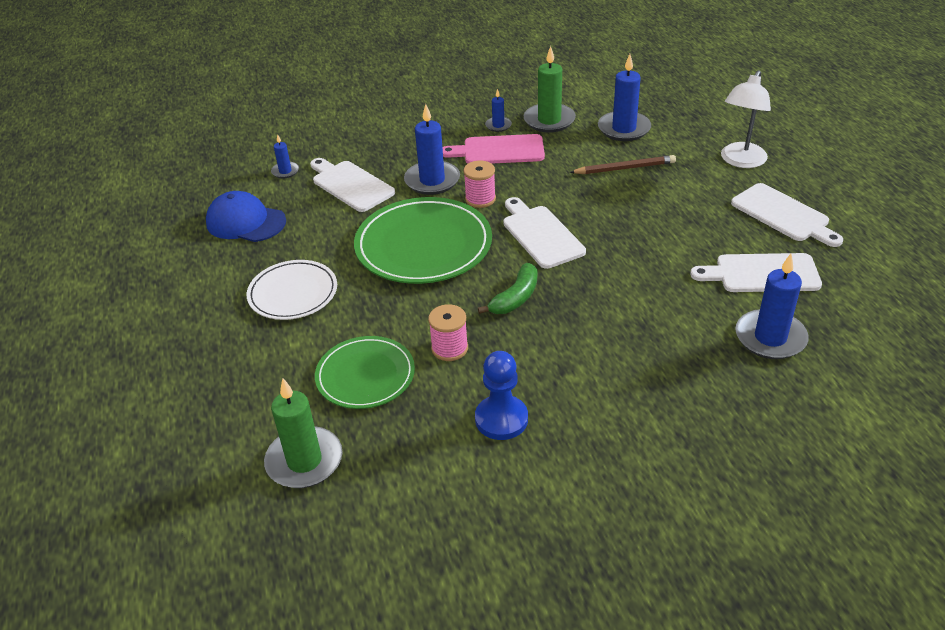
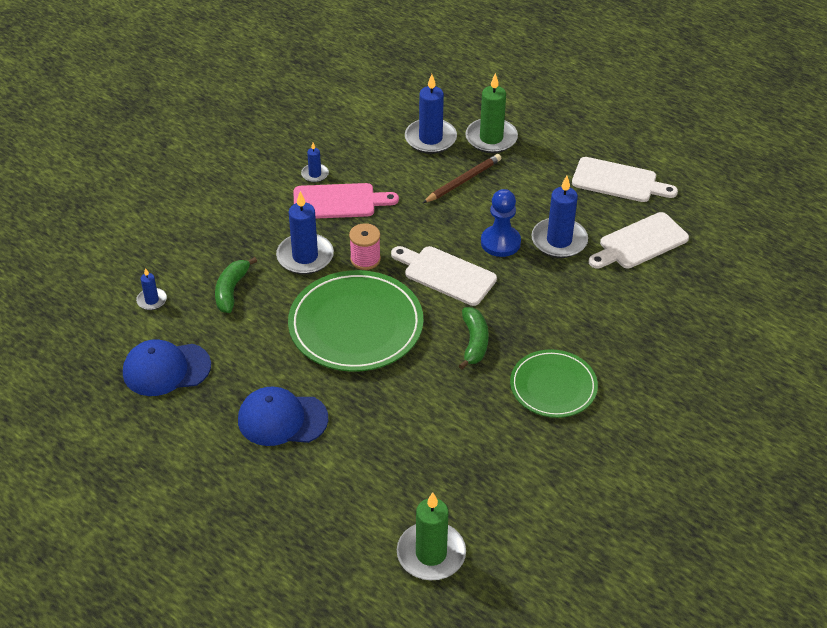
camera: 35 degrees left, 5 degrees up
(293, 293) = (282, 419): white plate -> blue cap
(350, 185) = (231, 290): white cutting board -> green banana
(365, 375) = (414, 463): green plate -> green plate (553, 386)
(449, 348) = (460, 409): pink spool -> none
(499, 150) = (338, 202): pink cutting board -> pink cutting board turned 150 degrees counterclockwise
(501, 419) = (548, 449): blue pawn -> blue pawn (500, 242)
(549, 120) = (357, 152): green candle -> green candle (491, 138)
(740, 161) = (550, 139): white lamp -> none
(770, 337) = (683, 296): blue candle -> blue candle (559, 241)

